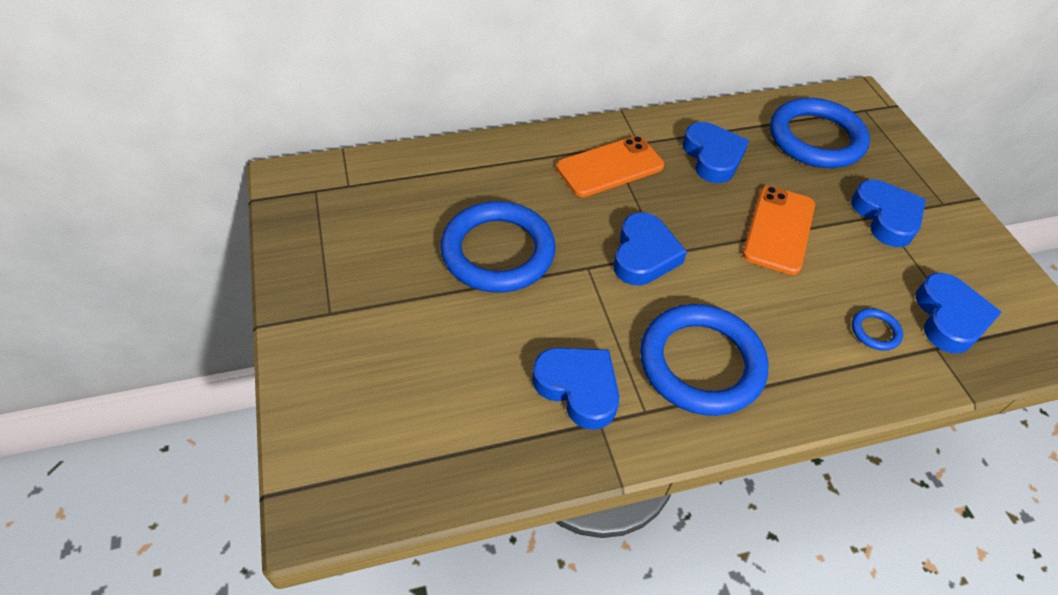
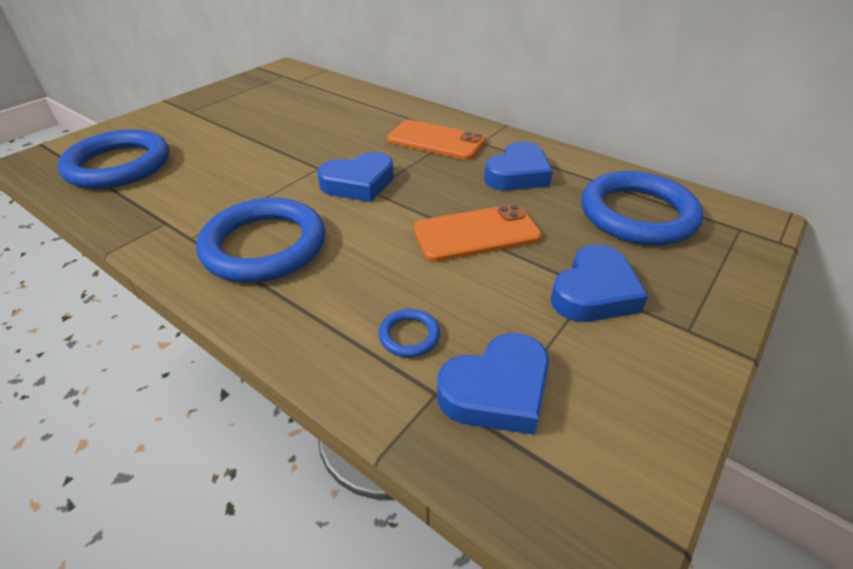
camera: 55 degrees right, 10 degrees down
(498, 251) = (295, 135): blue ring -> blue ring (119, 165)
(578, 388) = (192, 203): blue heart -> none

